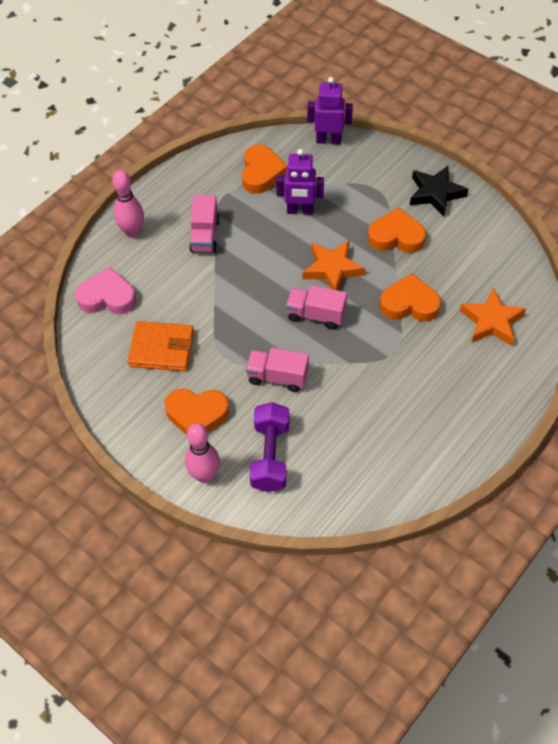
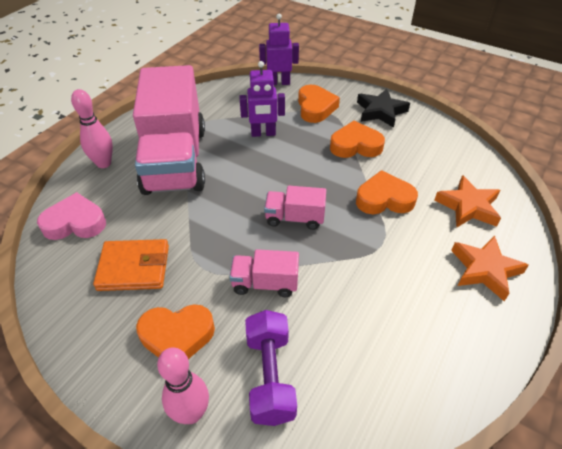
camera: 10 degrees left, 10 degrees down
(205, 235) = (175, 160): pink truck -> pink truck, size x2.32
(261, 173) = (224, 109): orange heart -> orange heart (315, 108)
(332, 269) = (302, 176): orange star -> orange star (485, 270)

